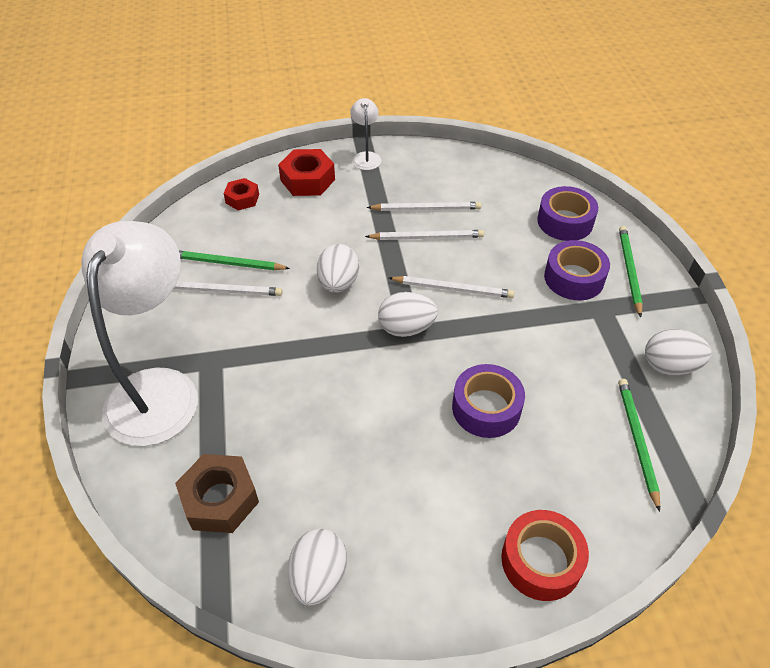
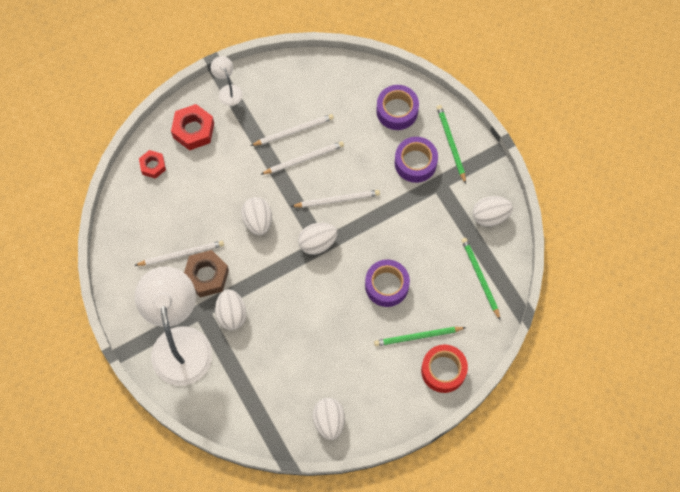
camera: 20 degrees left, 20 degrees up
(220, 499) = (254, 398): brown nut -> brown nut (206, 276)
(228, 263) = (173, 230): green pencil -> green pencil (417, 337)
(248, 376) = (231, 314): none -> white egg

